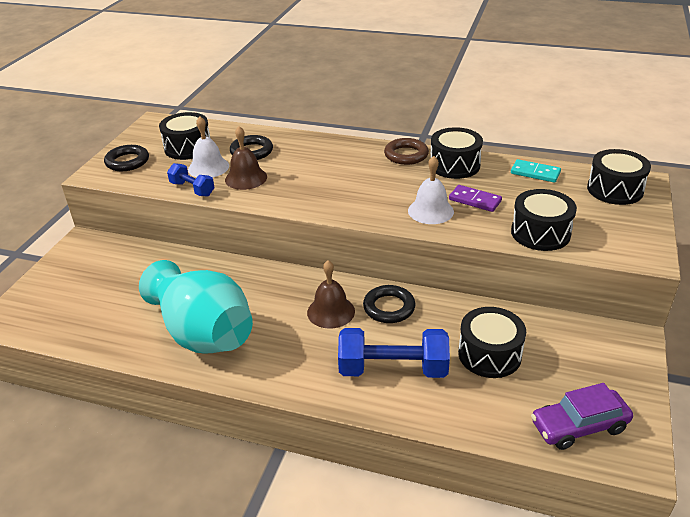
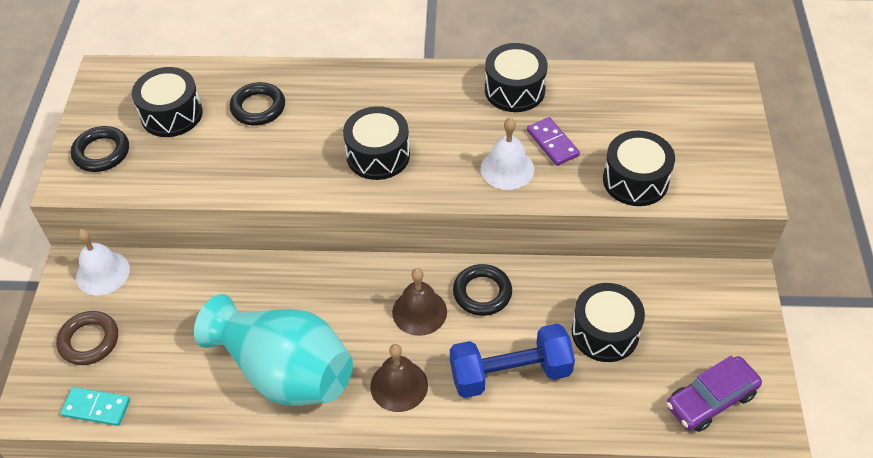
camera: 15 degrees left, 15 degrees up
(192, 189) = (208, 185): blue dumbbell -> none
(208, 167) = (213, 144): white bell -> white bell (102, 273)
(246, 178) = (269, 154): brown bell -> brown bell (399, 385)
(406, 155) = (452, 82): brown ring -> brown ring (89, 341)
(475, 200) = (552, 143): purple domino -> purple domino turned 45 degrees clockwise
(535, 173) = (609, 87): turquoise domino -> turquoise domino (96, 408)
(615, 190) = (701, 99): black drum -> black drum (378, 155)

